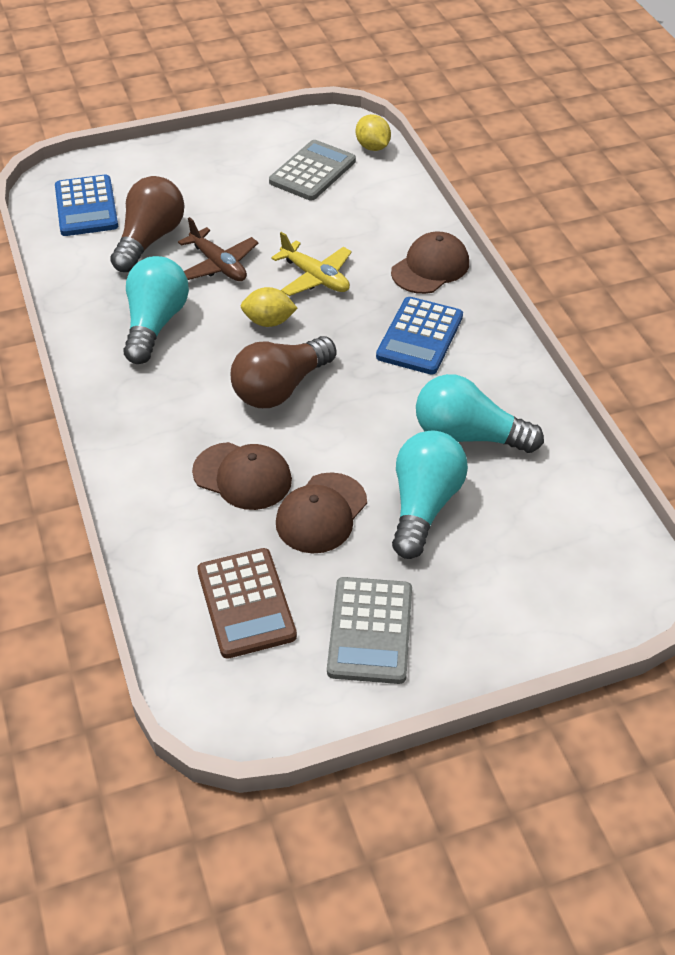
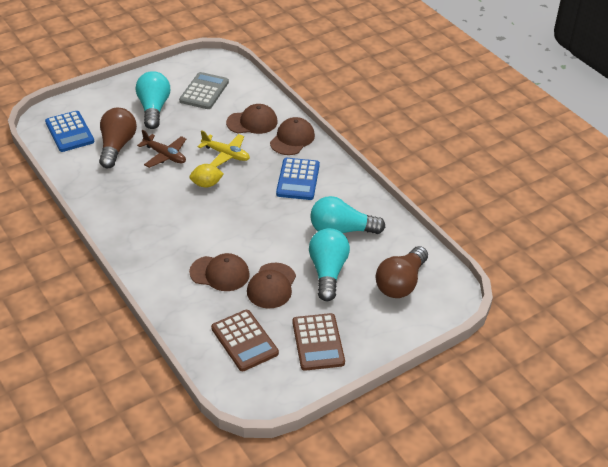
camera: 15 degrees left, 5 degrees down
(155, 324) = (138, 196): turquoise light bulb -> turquoise light bulb (154, 109)
(281, 388) = (226, 221): brown light bulb -> brown light bulb (401, 283)
(370, 631) = (318, 342): grey calculator -> brown calculator
(372, 147) = (236, 72): yellow lemon -> none
(373, 231) = (252, 122): none -> brown cap

